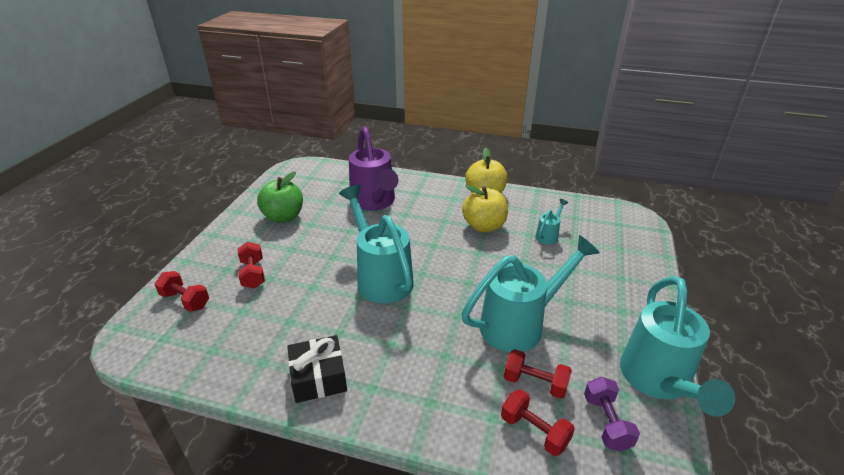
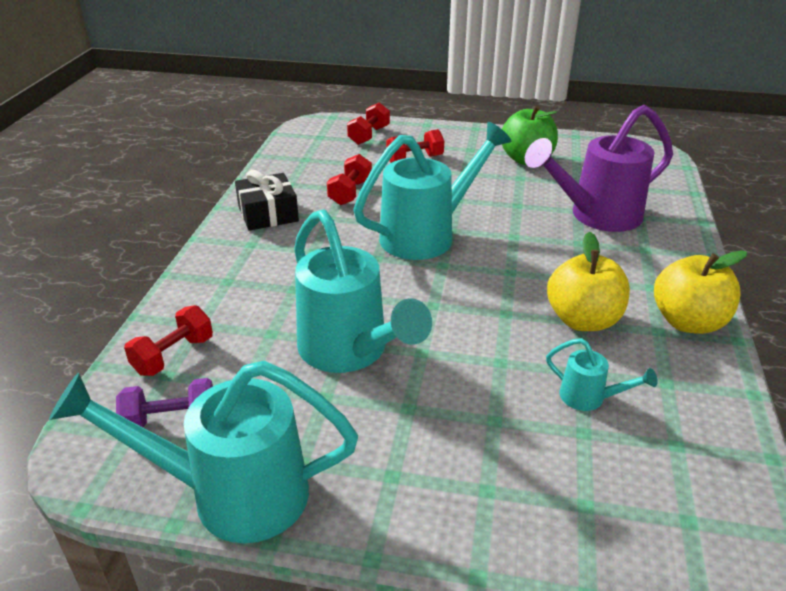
camera: 85 degrees right, 0 degrees up
(535, 383) = (243, 360): red dumbbell -> red dumbbell (350, 192)

